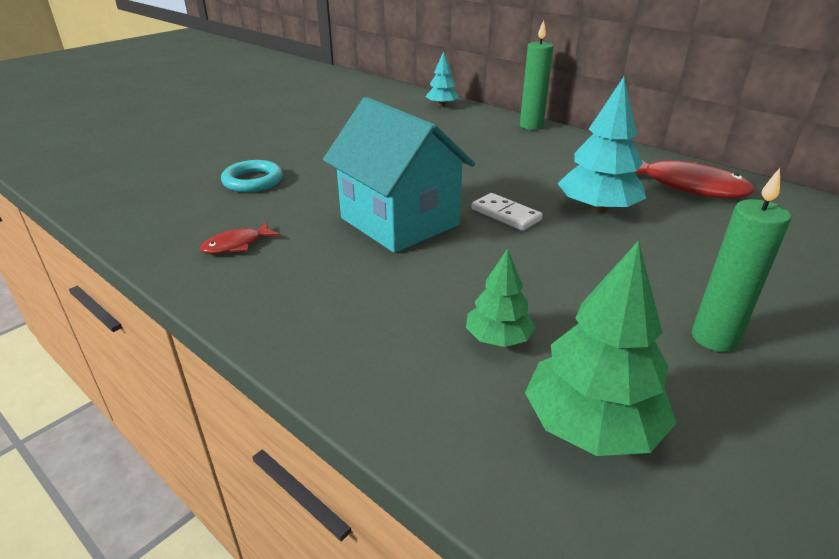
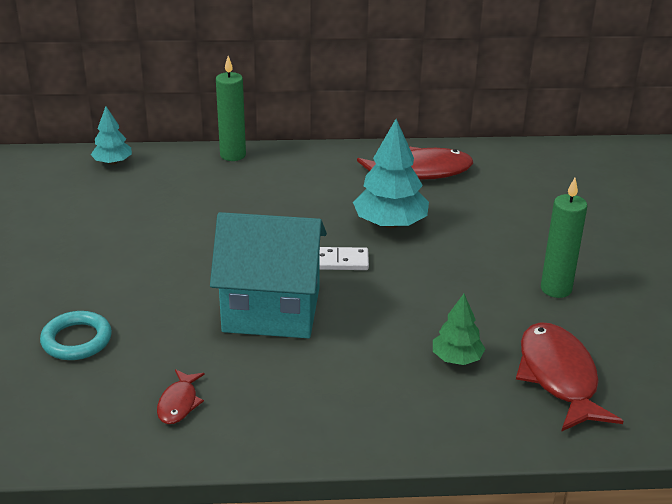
camera: 45 degrees left, 0 degrees up
(591, 425) = (559, 377): green tree -> red fish

